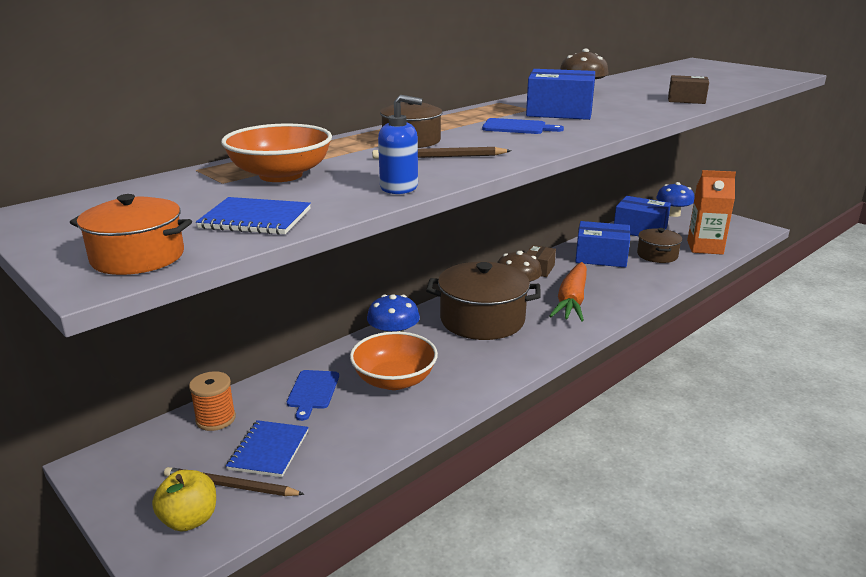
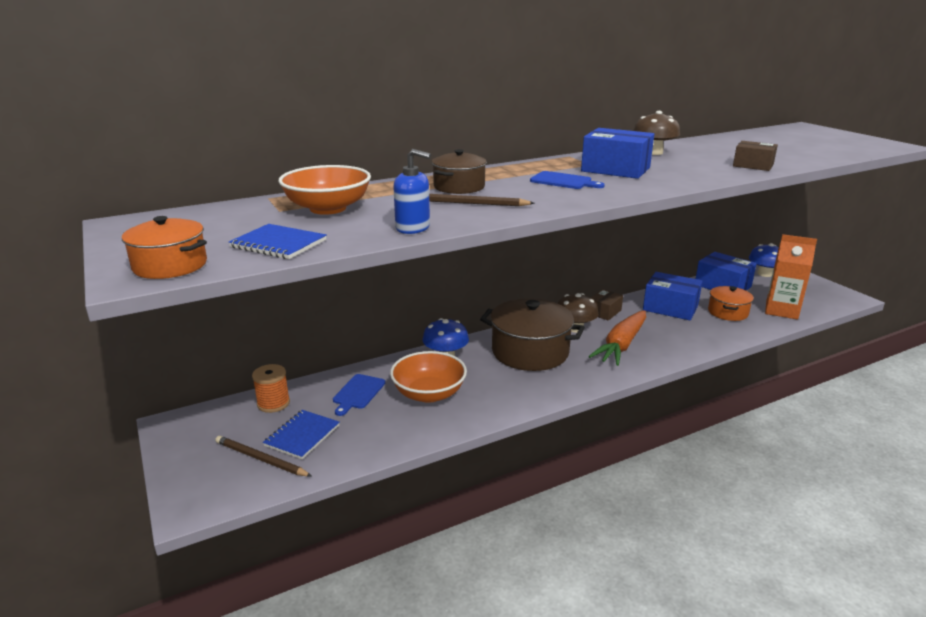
camera: 15 degrees right, 0 degrees up
(189, 520) = (219, 480): yellow apple -> none
(657, 255) = (728, 312): brown pot -> orange pot

